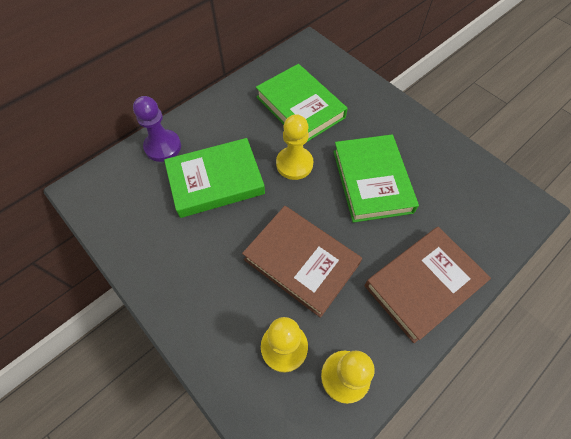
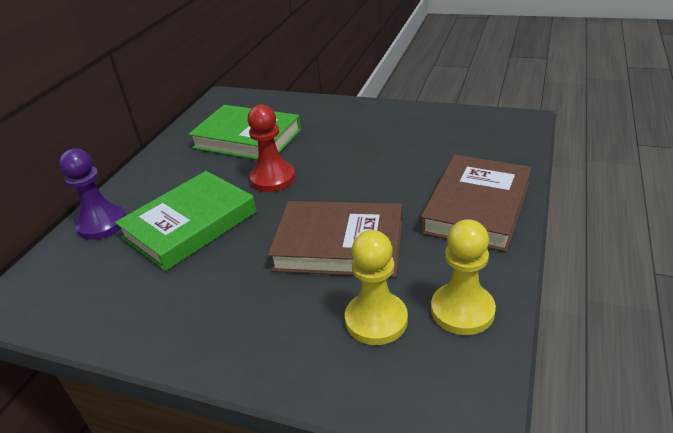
camera: 25 degrees left, 25 degrees down
(294, 164) = (273, 178): yellow pawn -> red pawn
(372, 181) = (364, 160): green book -> none

